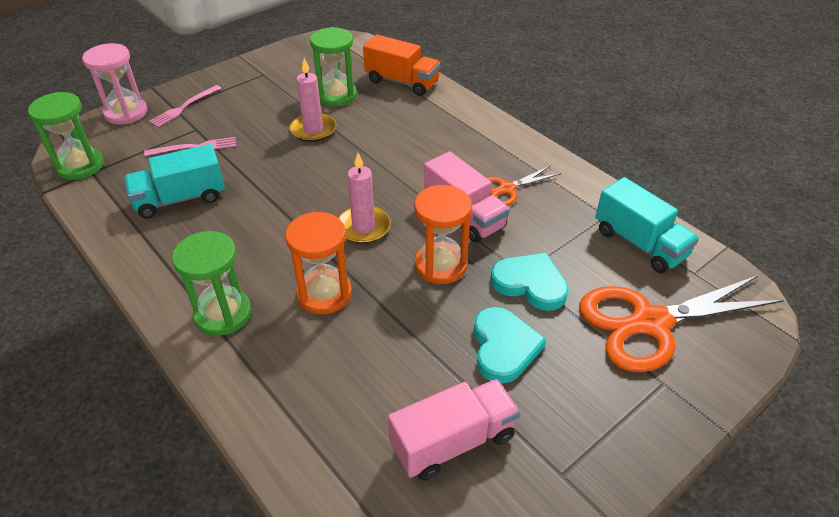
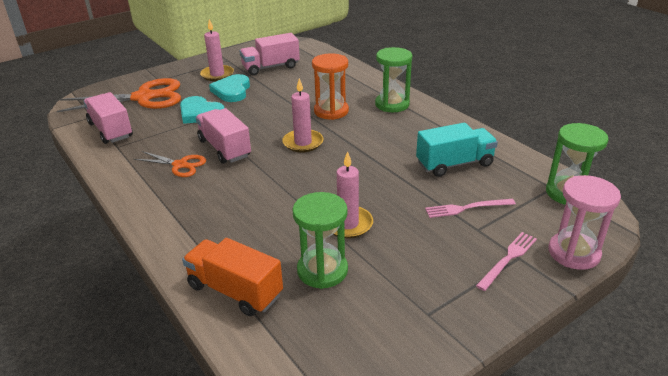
camera: 175 degrees left, 10 degrees down
(441, 265) = (253, 122): orange hourglass -> none
(507, 189) = (180, 165): orange scissors -> orange scissors turned 45 degrees clockwise
(556, 406) = (217, 75): none -> pink candle
(639, 243) = (111, 130): turquoise truck -> pink truck

